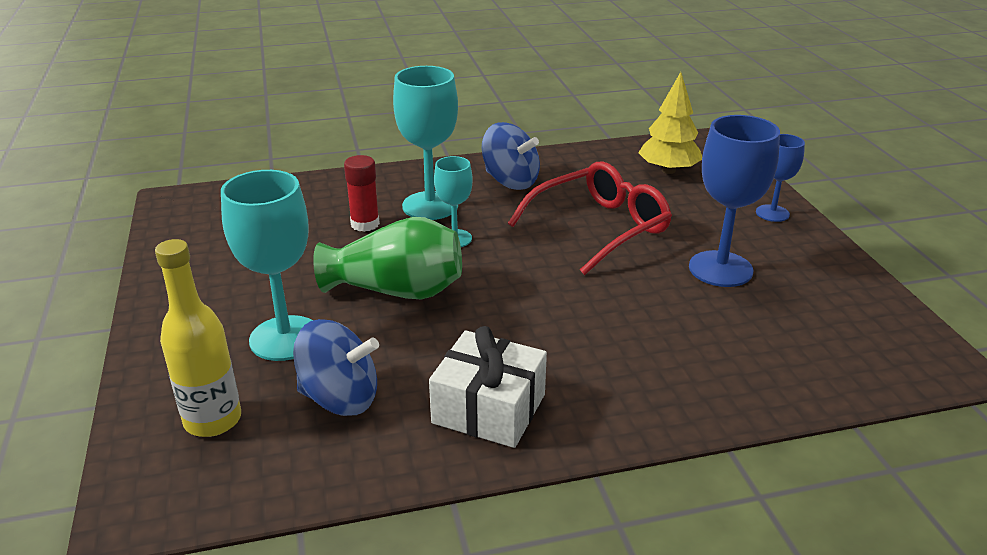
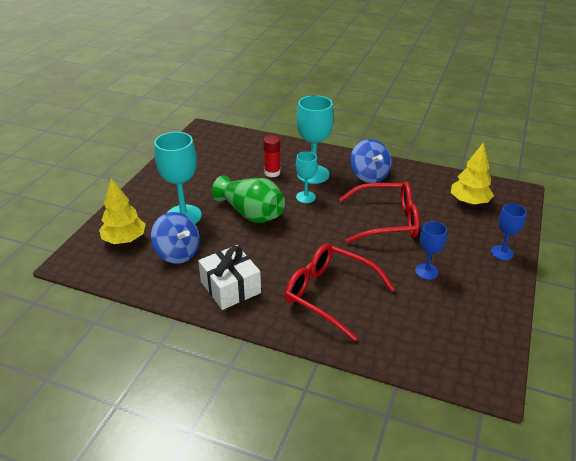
camera: 35 degrees right, 5 degrees up
(213, 420) = (124, 240): yellow bottle -> yellow tree
(639, 351) = (329, 294): none -> red glasses
(720, 269) = (426, 271): blue goblet -> blue goblet, size x0.58

